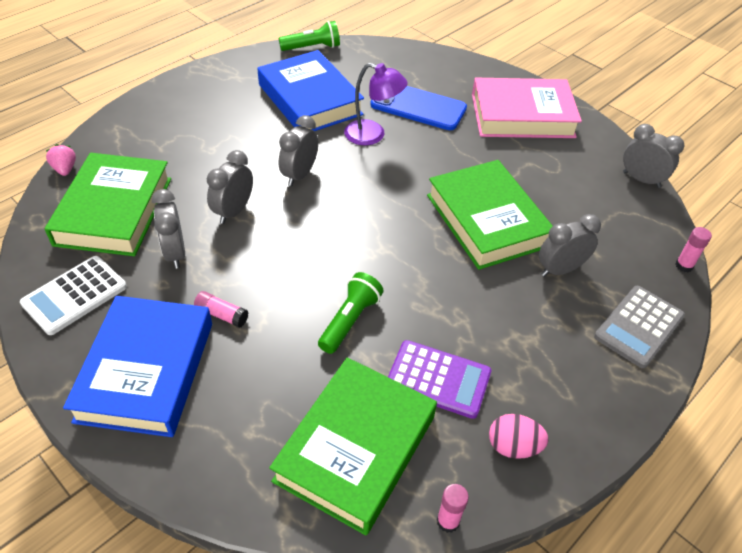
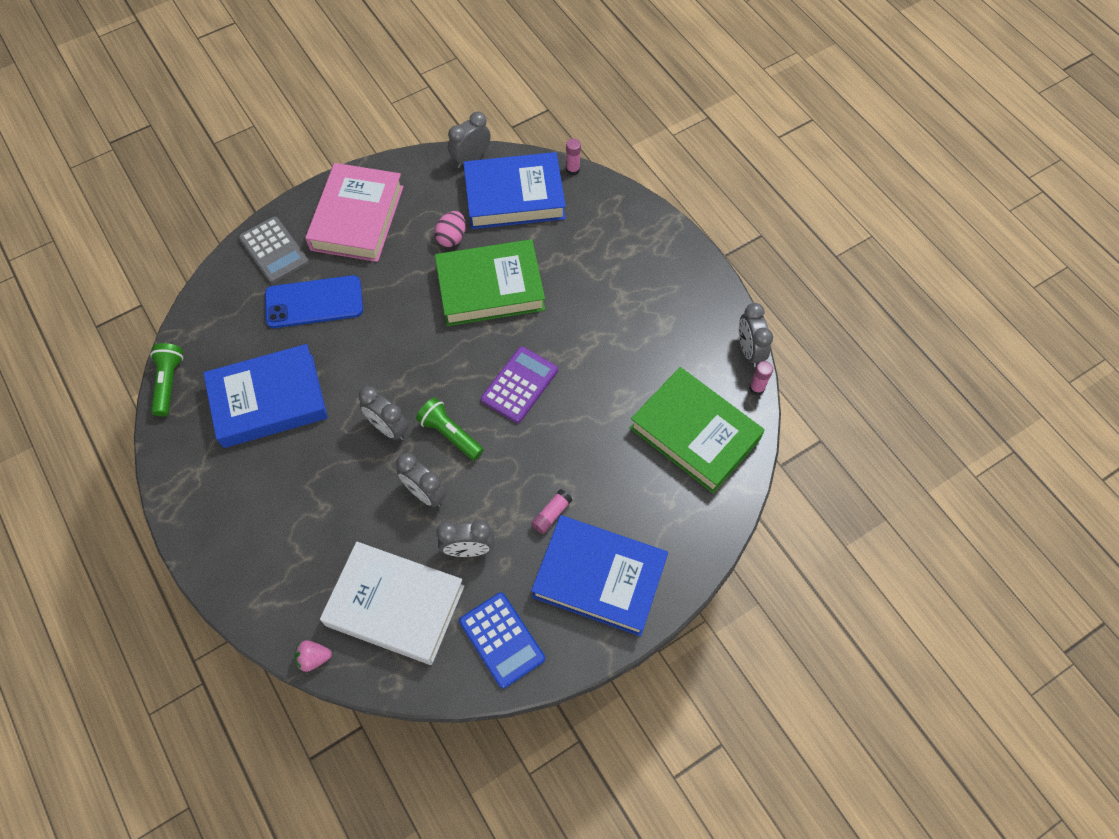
camera: 75 degrees left, 15 degrees up
(74, 295) = (501, 640): white calculator -> blue calculator
(114, 211) = (395, 606): green book -> white book
(350, 320) = (578, 416): green flashlight -> green flashlight (450, 434)
(373, 135) = (347, 352): purple lamp -> none
(418, 106) = (314, 302): blue phone -> blue phone turned 45 degrees clockwise
(438, 379) = (646, 366): purple calculator -> purple calculator (519, 385)
(513, 446) = (709, 334): pink egg -> pink egg (452, 237)
(560, 269) = (558, 253): grey clock -> grey clock (749, 351)
(614, 221) = (514, 196): none -> blue book
(639, 326) = (624, 222): grey calculator -> grey calculator (274, 250)

